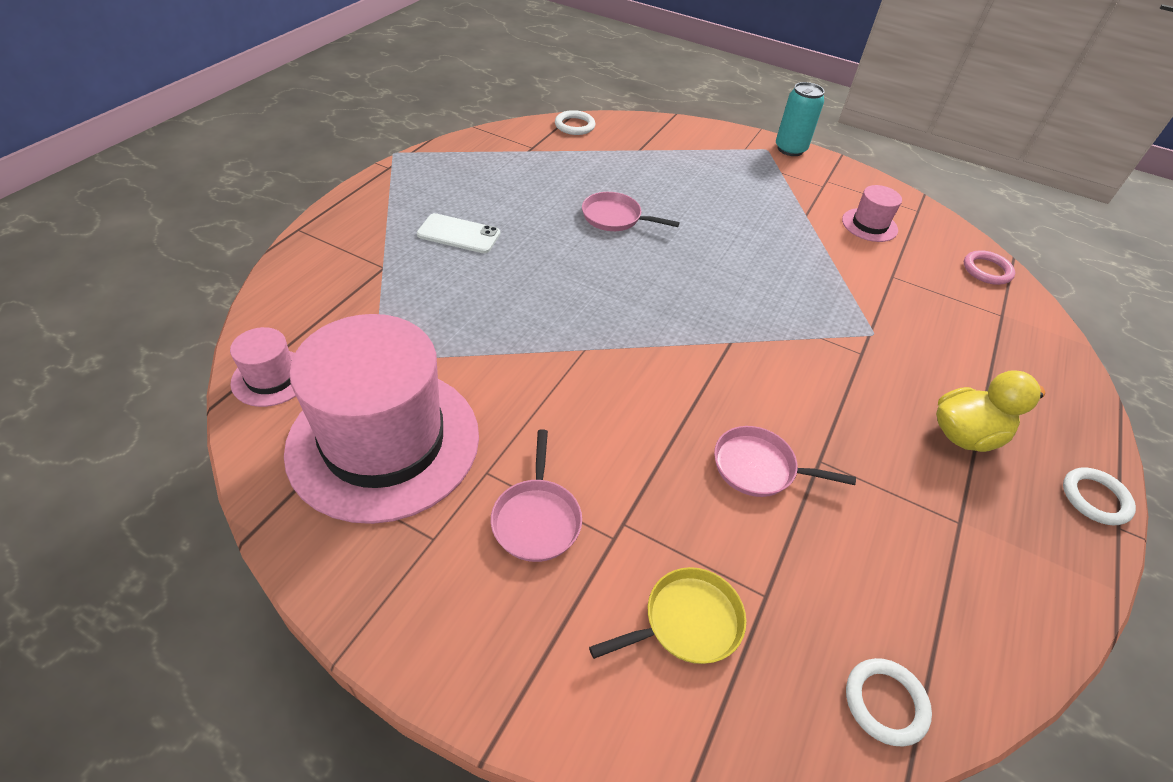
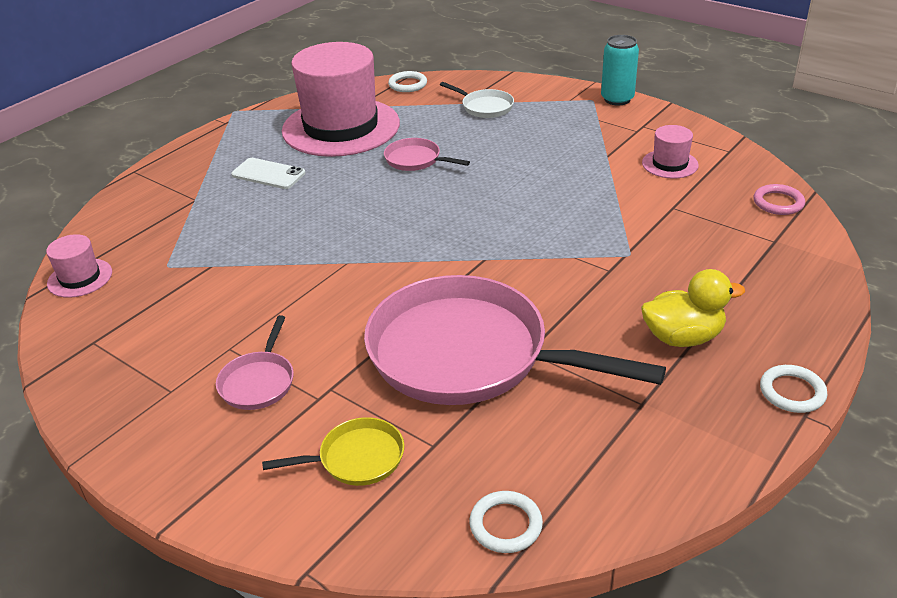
camera: 15 degrees right, 10 degrees down
(384, 442) = (154, 324): pink hat -> pink hat (341, 127)
(663, 155) = (485, 107): none -> white pan
(759, 467) = (468, 354): pink pan -> pink pan, size x2.38

